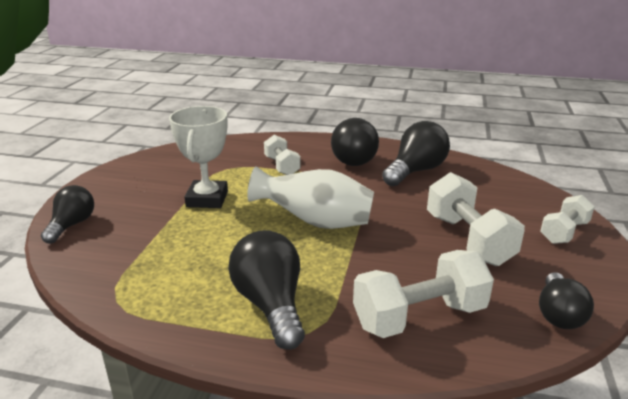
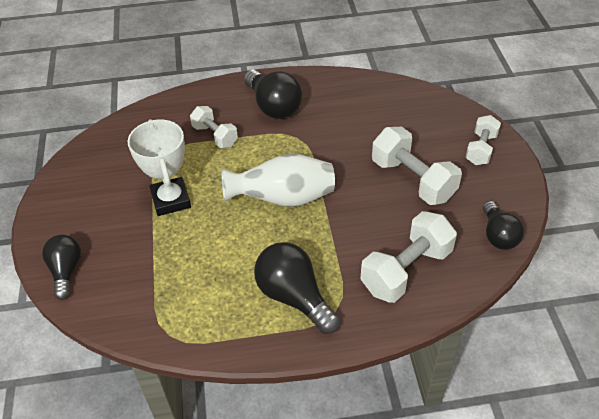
camera: 20 degrees left, 20 degrees up
(415, 171) = (339, 107): black light bulb -> none

